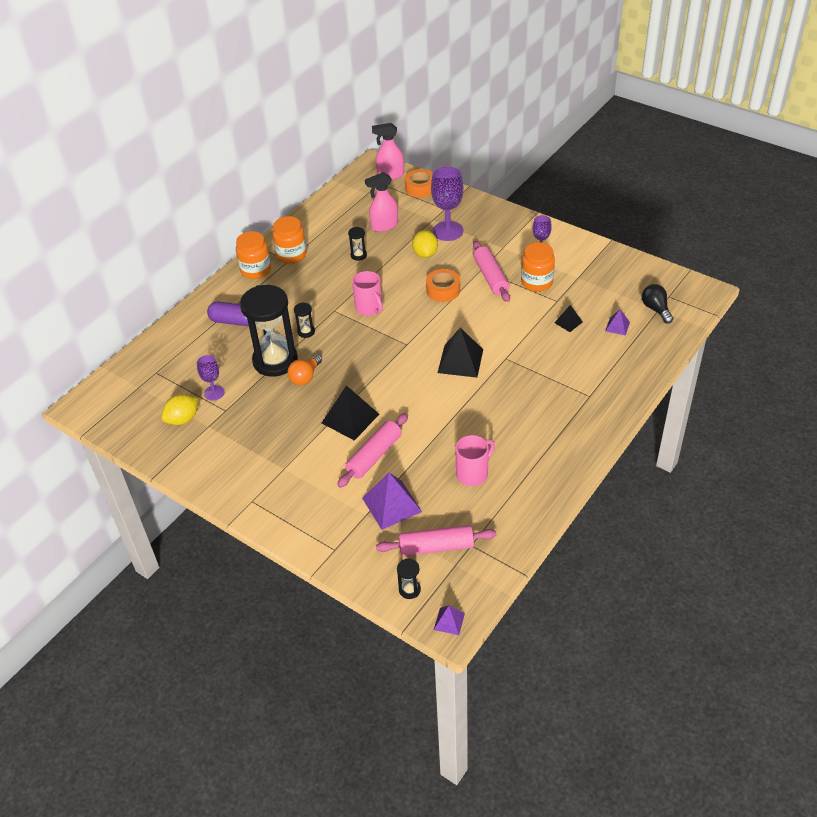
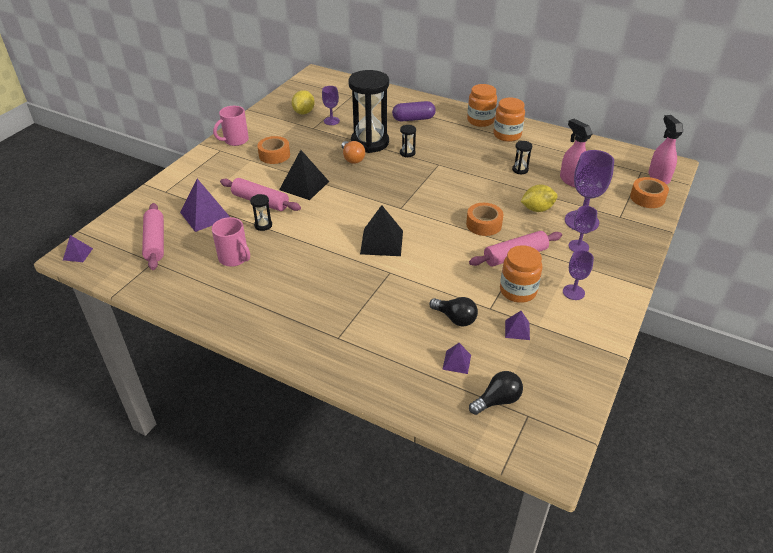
camera: 80 degrees right, 5 degrees down
(183, 419) = (303, 112): yellow lemon -> yellow lemon turned 60 degrees clockwise
(234, 321) = (413, 119): purple capsule -> purple capsule turned 75 degrees clockwise
(279, 446) = (274, 155): none -> orange tape
(305, 377) = (352, 158): orange light bulb -> orange light bulb turned 135 degrees counterclockwise
(369, 308) = (445, 182): pink mug -> pink mug (235, 140)
(409, 589) = (115, 231): black hourglass -> black hourglass (263, 225)
(482, 239) = (578, 246): none -> purple goblet
(568, 322) = (455, 318): black pyramid -> black light bulb
(582, 289) = (517, 330): none -> purple pyramid

